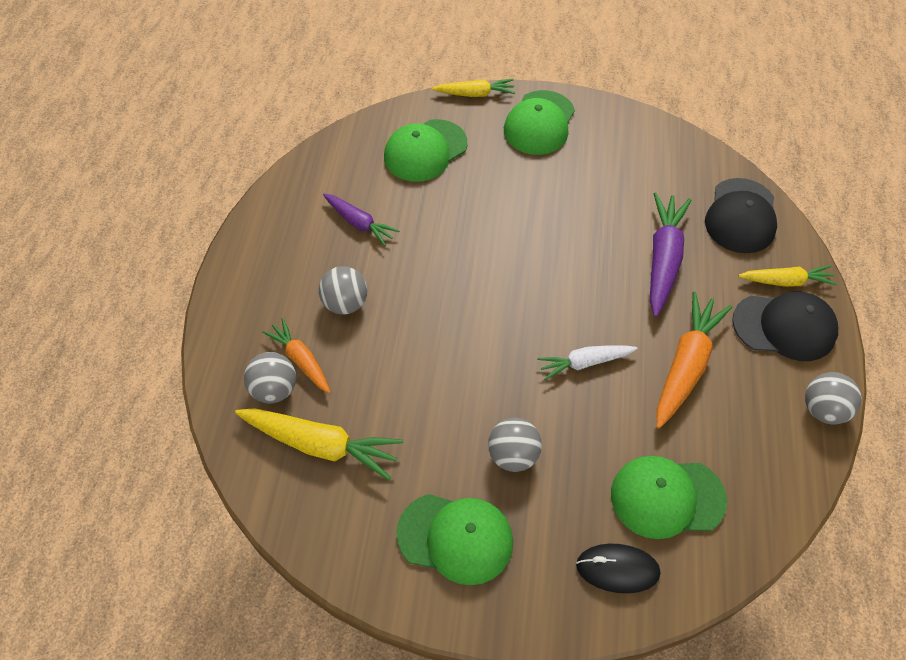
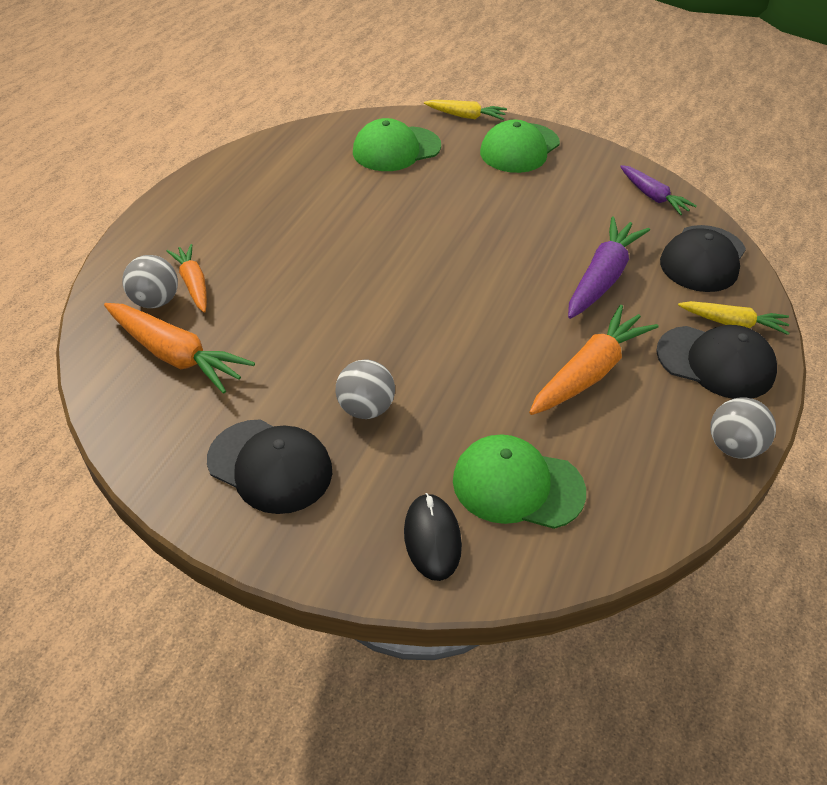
camera: 15 degrees right, 10 degrees down
(321, 445) = (176, 355): yellow carrot -> orange carrot
(345, 303) = (259, 249): grey ball -> none
(359, 223) = (305, 191): purple carrot -> purple carrot (653, 196)
(455, 538) = (270, 466): green cap -> black cap
(584, 363) = (478, 346): white carrot -> none
(617, 569) = (432, 538): black mouse -> black mouse turned 60 degrees clockwise

